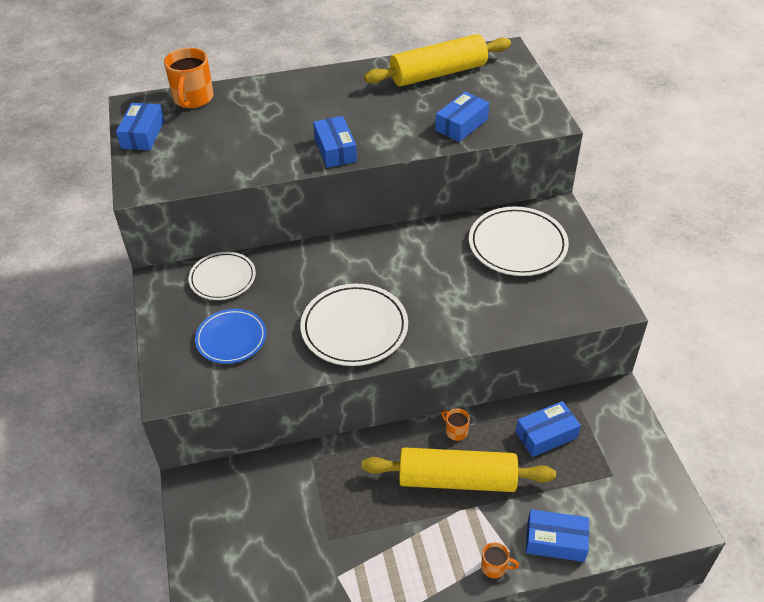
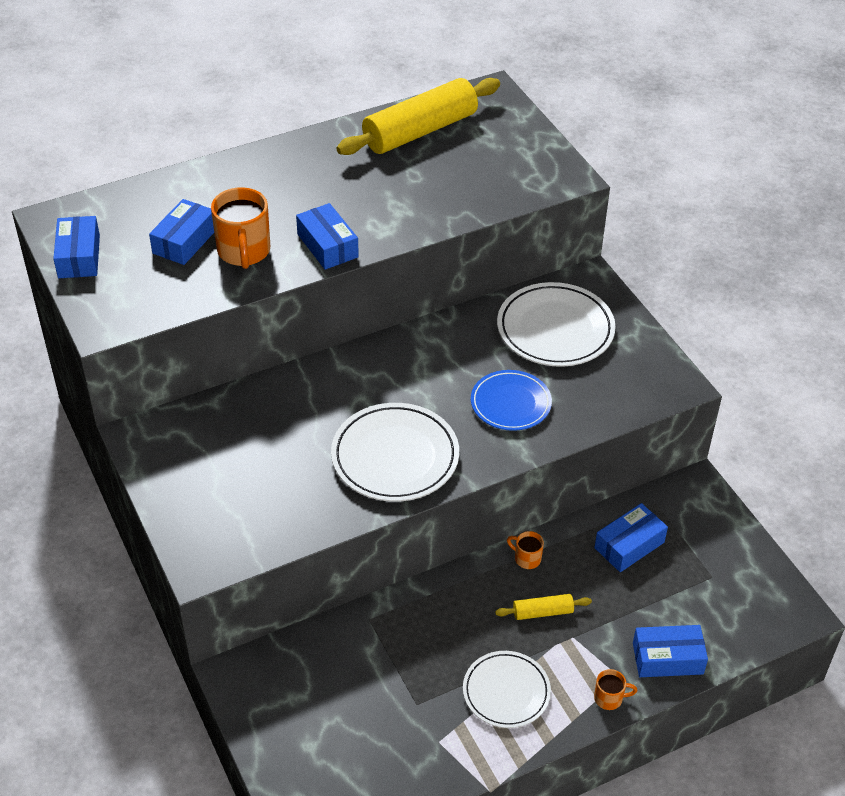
camera: 15 degrees left, 0 degrees up
(193, 99) = (125, 201): orange mug -> orange mug (244, 252)
(222, 278) = (216, 421): white plate -> white plate (506, 692)
(231, 338) = (252, 492): blue plate -> blue plate (510, 403)
(457, 479) = (542, 612): yellow rolling pin -> yellow rolling pin, size x0.44
(461, 125) = (468, 194): blue box -> blue box (185, 241)

